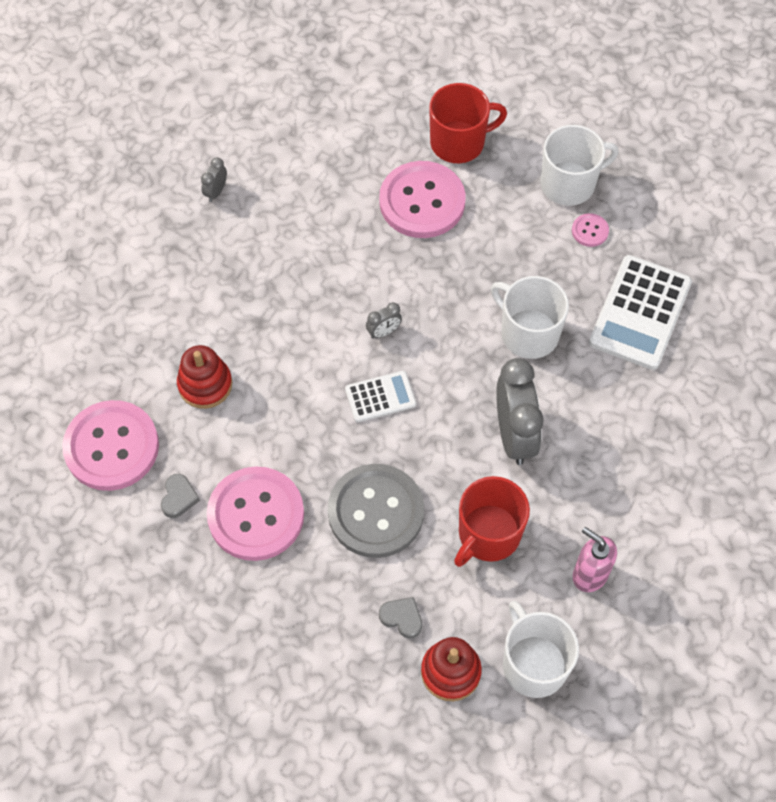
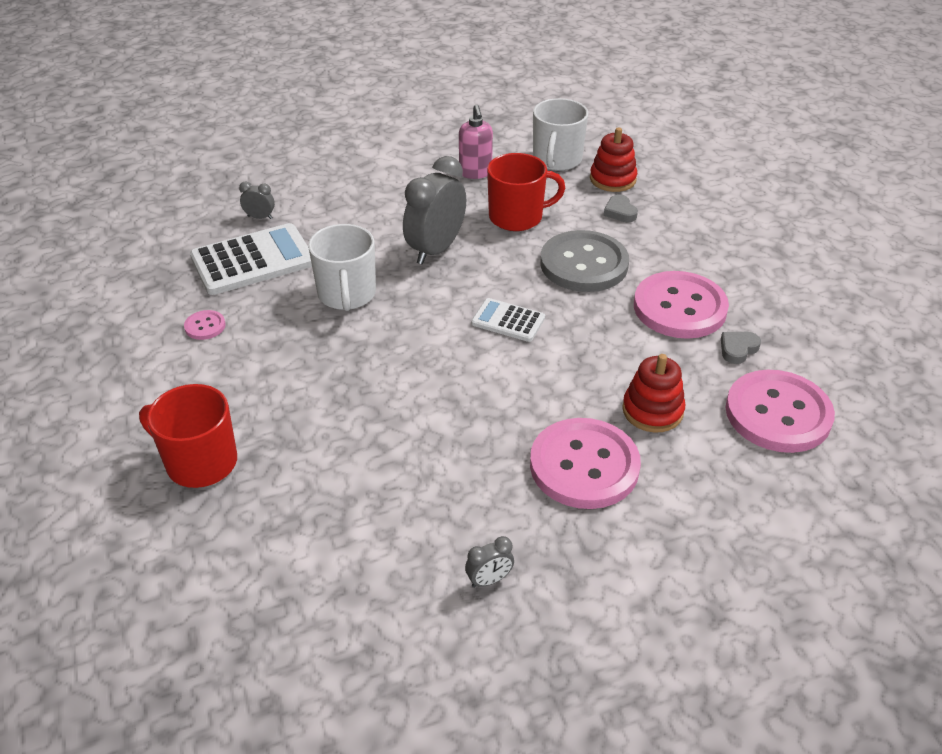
camera: 140 degrees left, 20 degrees down
(383, 332) = (456, 358): grey clock -> grey clock (260, 217)
(422, 202) = (301, 433): pink button -> pink button (584, 466)
(569, 184) = (166, 367): white mug -> none

